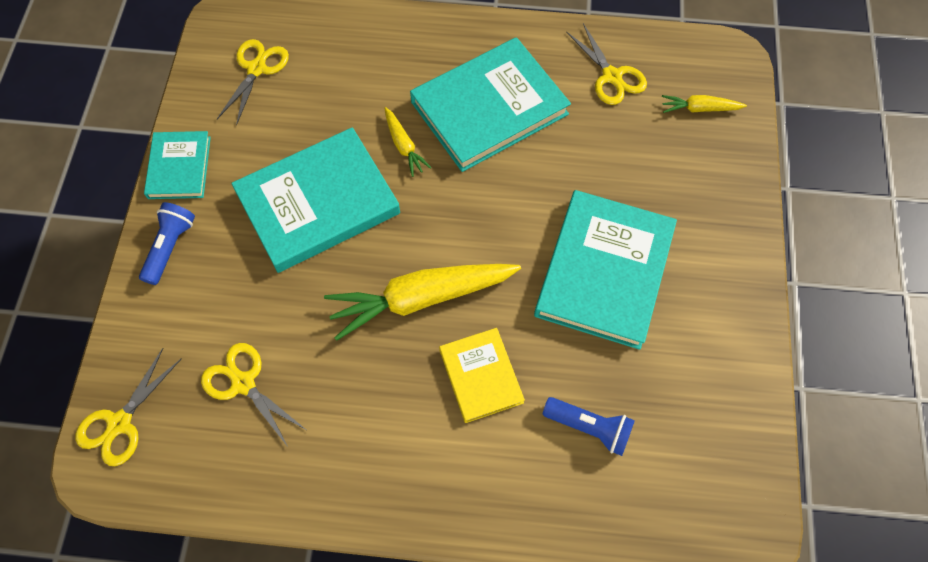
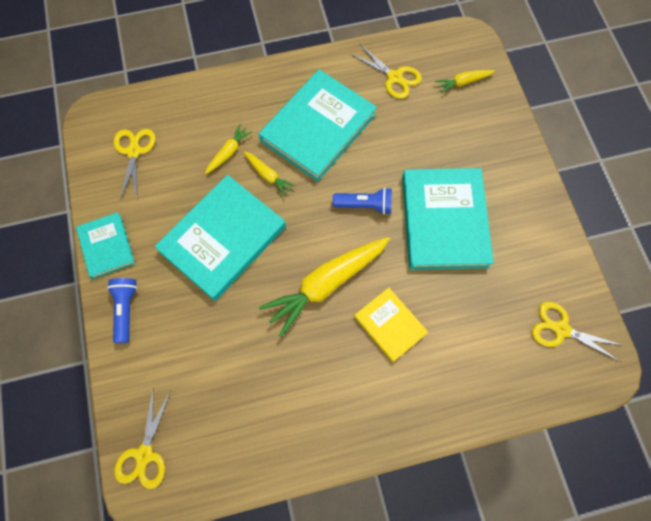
camera: 20 degrees left, 5 degrees up
(243, 383) = (223, 391): yellow scissors -> yellow scissors (560, 329)
(367, 104) = (228, 152): none -> yellow carrot
(589, 427) = (476, 334): blue flashlight -> blue flashlight (365, 205)

